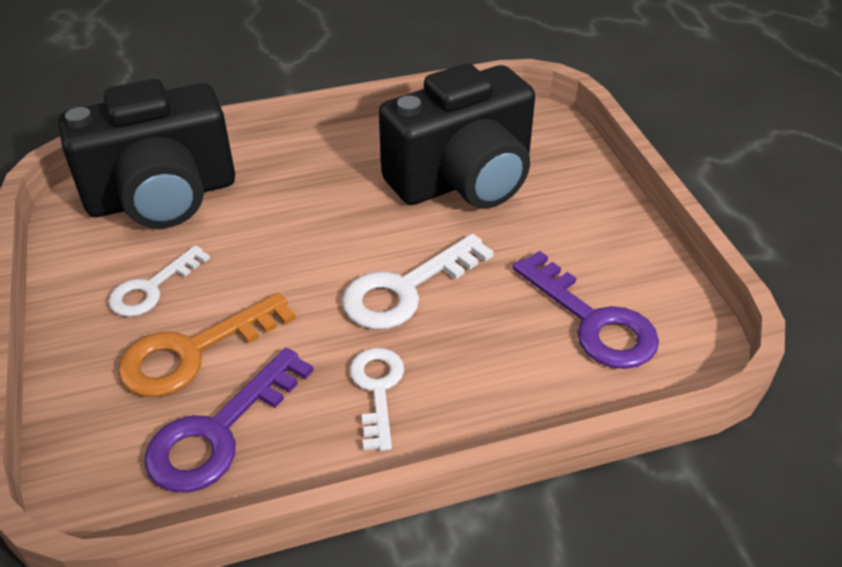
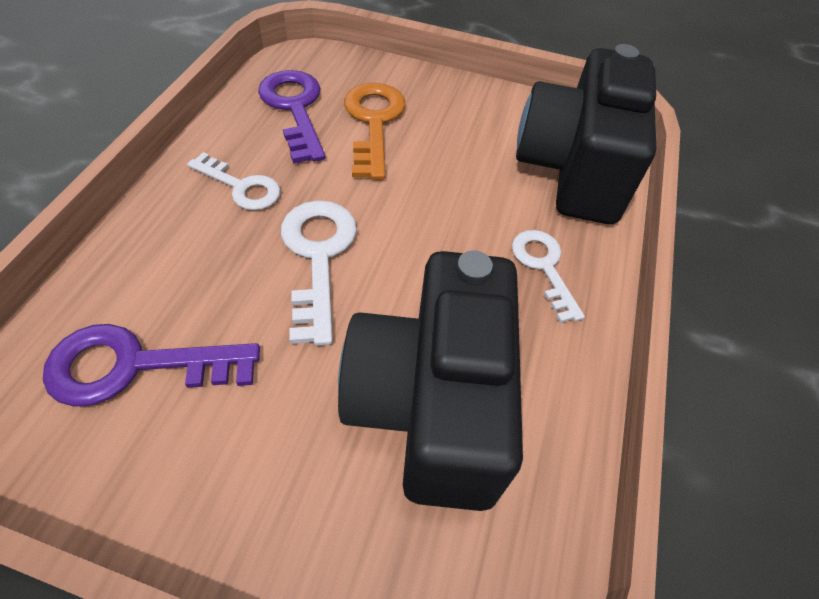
camera: 120 degrees right, 10 degrees up
(152, 288) = (458, 127): white key -> white key (543, 267)

